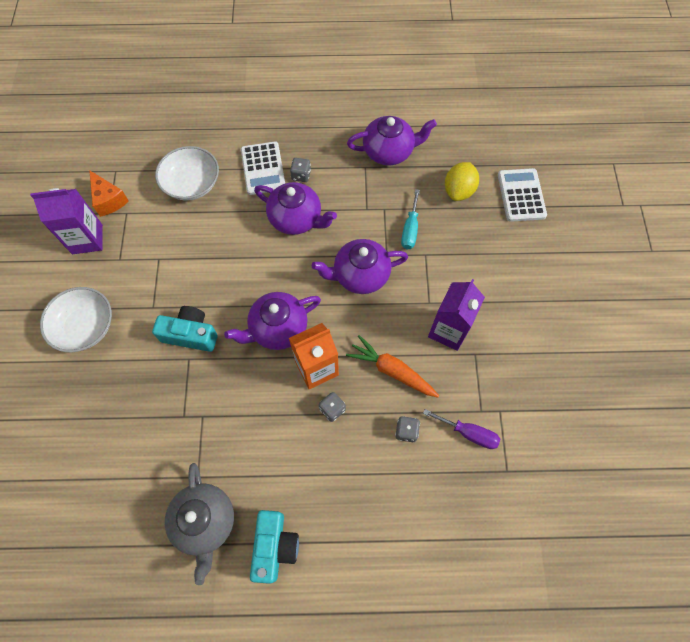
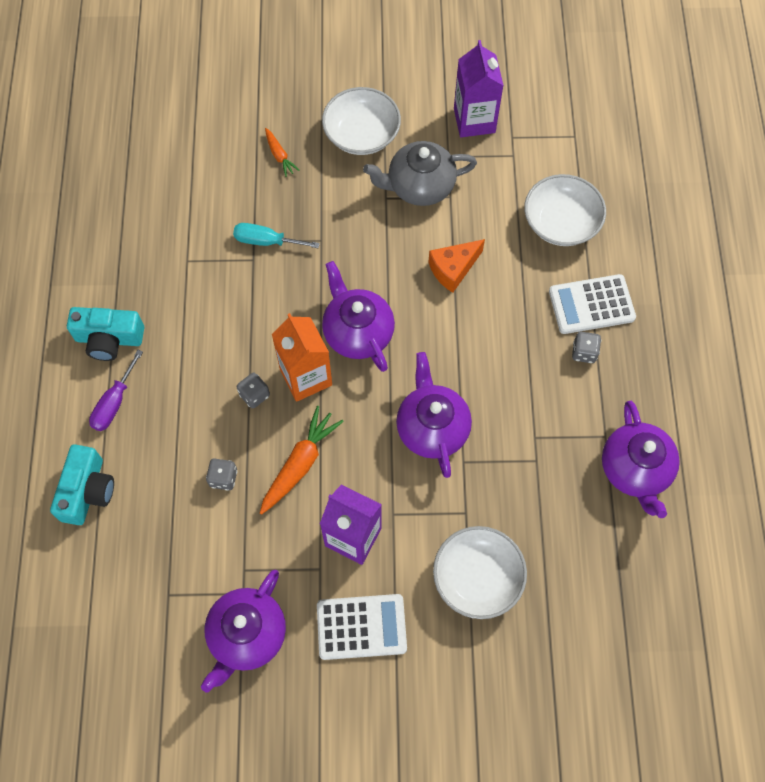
camera: 90 degrees right, 0 degrees up
(95, 397) = (279, 155): none -> orange carrot
(109, 200) = (530, 135): orange cheese -> orange cheese (453, 269)
(190, 334) = (351, 239): turquoise camera -> turquoise camera (87, 491)
(205, 522) = (140, 271): grey teapot -> grey teapot (419, 186)
(296, 219) = (514, 348): purple teapot -> purple teapot (247, 635)
(410, 229) = (504, 494): turquoise screwdriver -> turquoise screwdriver (266, 241)
(458, 191) = (573, 566): yellow lemon -> none
(468, 433) = (217, 552): purple screwdriver -> purple screwdriver (114, 403)
(472, 248) = (477, 578): none -> white bowl
(521, 195) = (571, 659): white calculator -> white calculator (361, 627)

